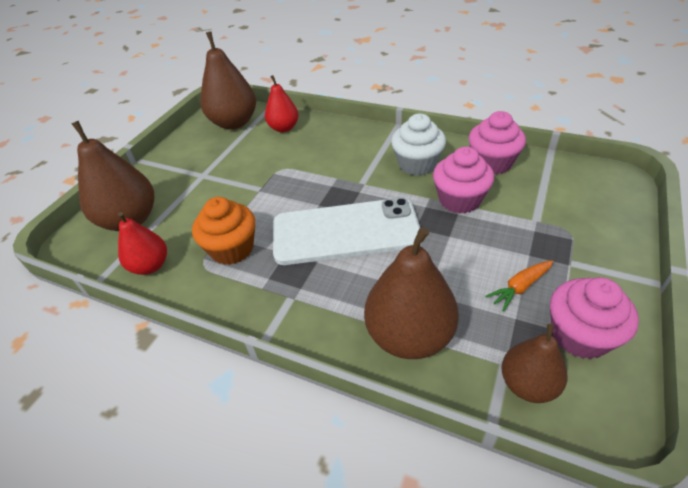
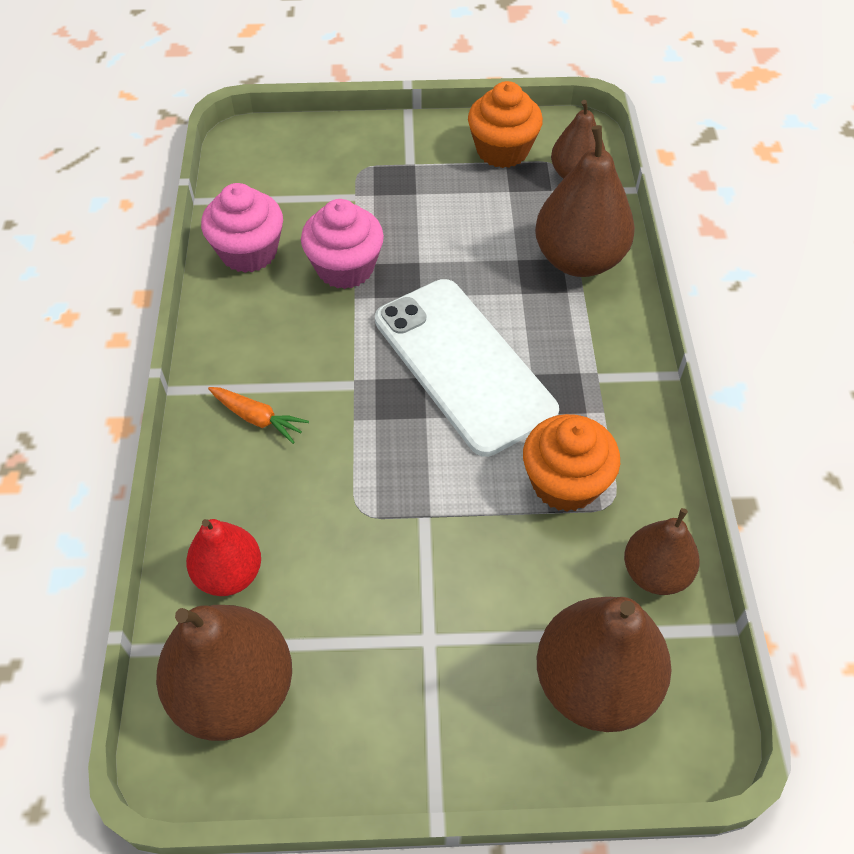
camera: 120 degrees left, 10 degrees up
(150, 266) = (655, 572): red pear -> brown pear
(417, 164) = (281, 332): white cupcake -> none
(520, 287) = (467, 194): orange carrot -> orange carrot (257, 418)
(580, 335) = (502, 150): pink cupcake -> orange cupcake

